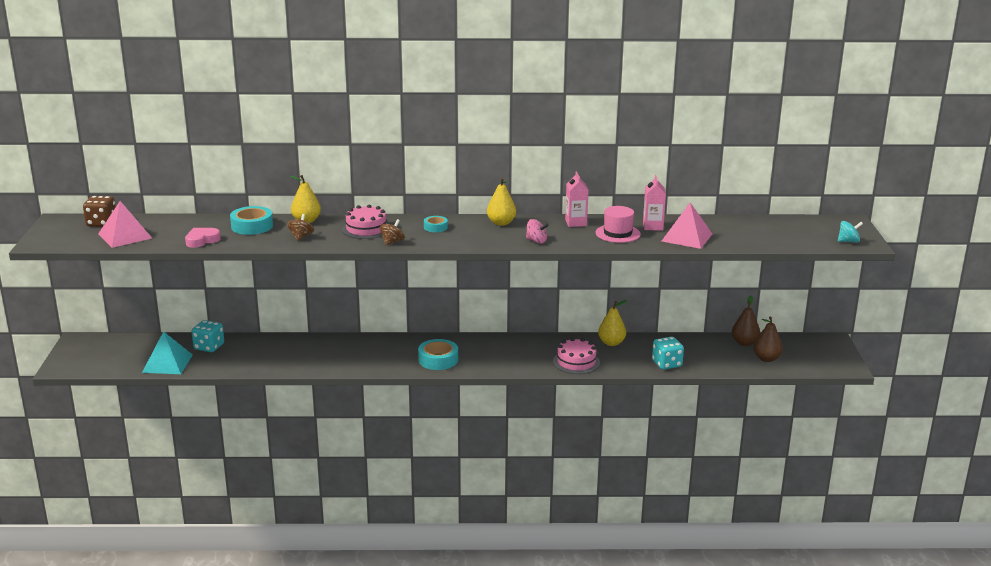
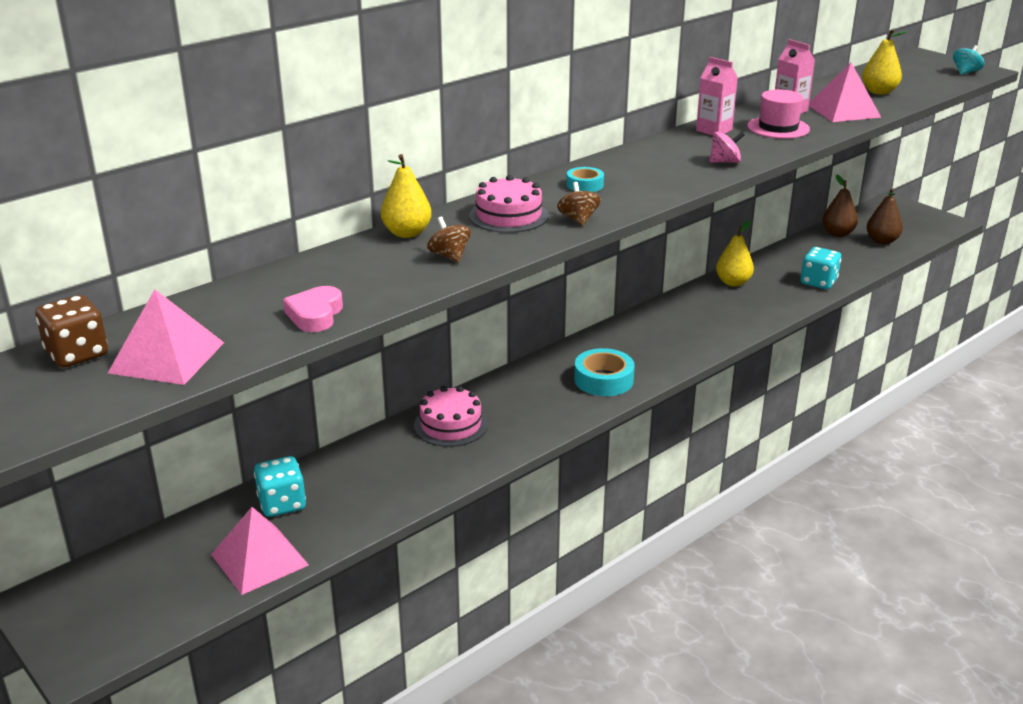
camera: 40 degrees left, 5 degrees up
(167, 363) = (259, 559): turquoise pyramid -> pink pyramid
(252, 226) = (345, 267): turquoise tape -> none
(501, 223) = (642, 156): yellow pear -> yellow pear (879, 92)
(576, 362) = (740, 317): pink cake -> pink cake (451, 425)

